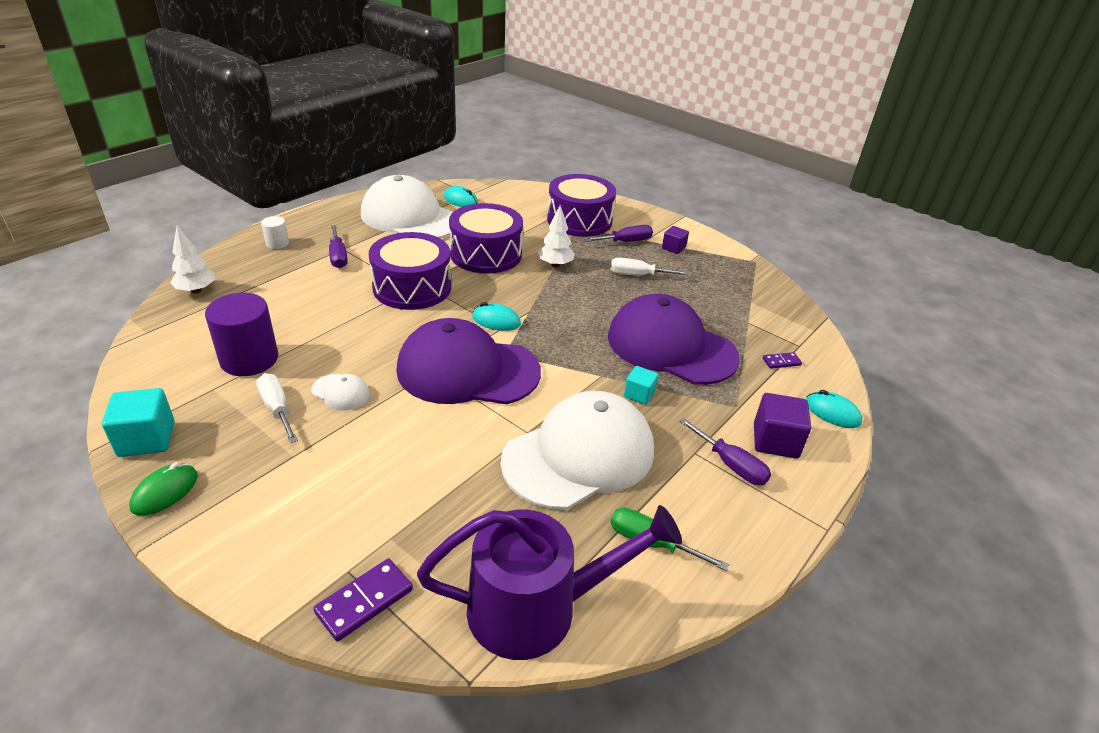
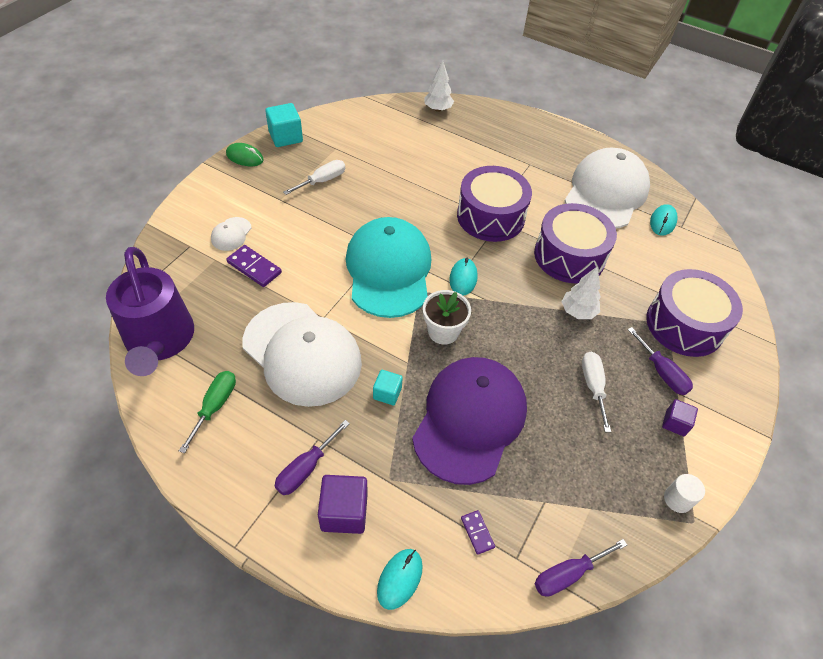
camera: 80 degrees right, 15 degrees up
(249, 359) = (369, 155): purple cylinder -> none
(277, 243) = (518, 128): white cylinder -> white cylinder (677, 499)
(338, 256) = (516, 164): purple screwdriver -> purple screwdriver (568, 574)
(341, 392) = (345, 206): white cap -> white cap (231, 234)
(364, 601) = (167, 258): purple domino -> purple domino (254, 268)
(467, 370) = (388, 270): purple cap -> turquoise cap
(565, 345) = (443, 331): none -> white flower pot

